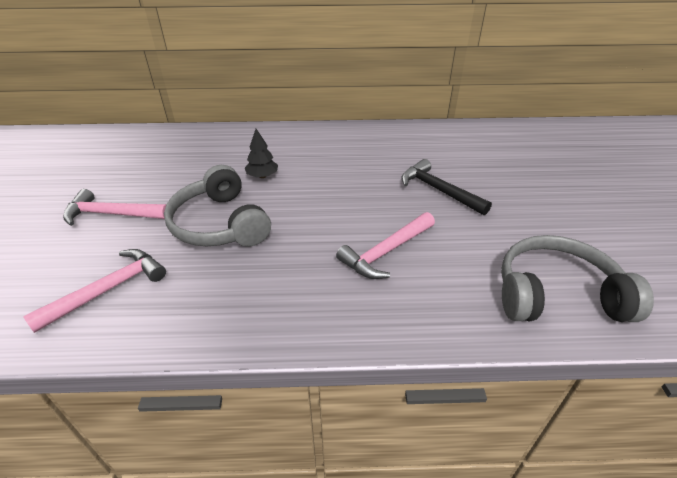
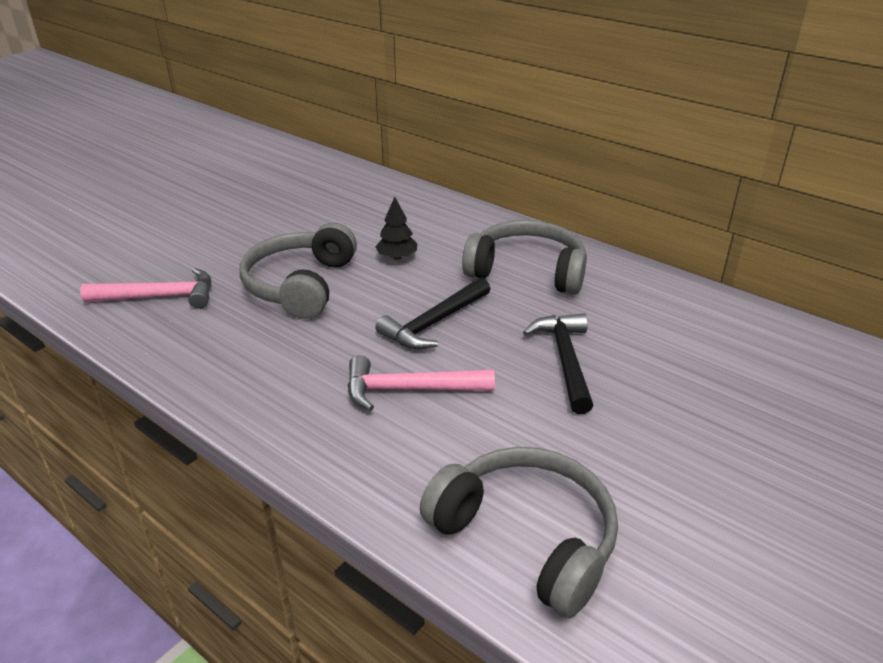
camera: 40 degrees right, 5 degrees down
(112, 214) = (233, 236): pink hammer -> none
(343, 205) = (434, 323): none -> black hammer
(351, 151) = (527, 271): none -> grey headphones

